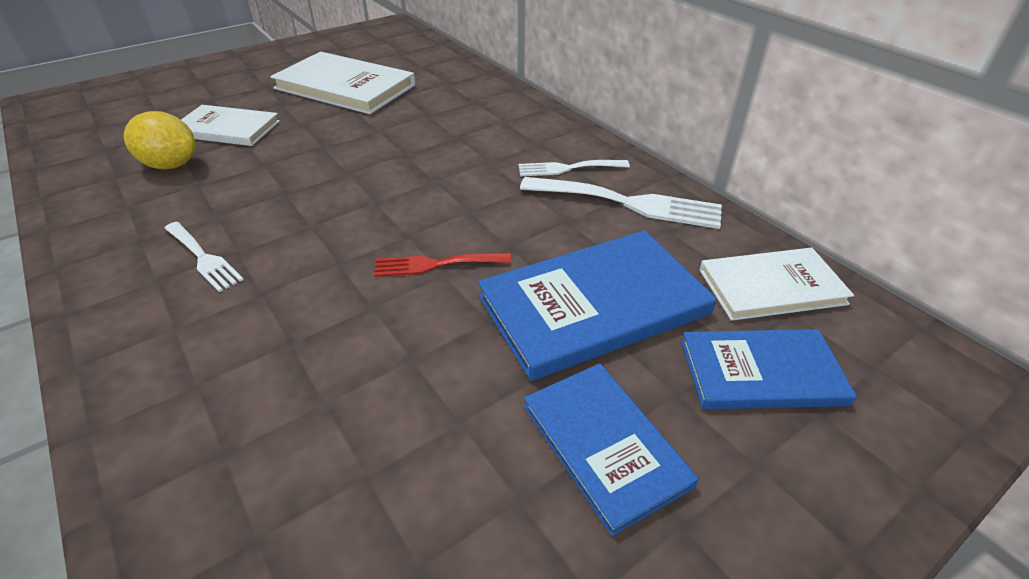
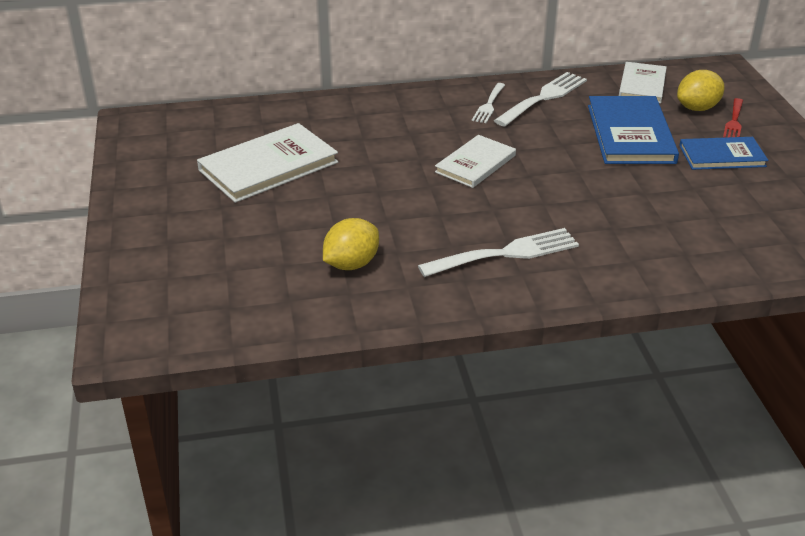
camera: 65 degrees left, 5 degrees down
(203, 258) = (506, 253): white fork -> white fork, size x1.67
(227, 129) = (303, 233): white book -> white book (475, 164)
(436, 264) = (566, 171): red fork -> red fork (734, 122)
(761, 372) = (697, 108): blue book -> yellow lemon

